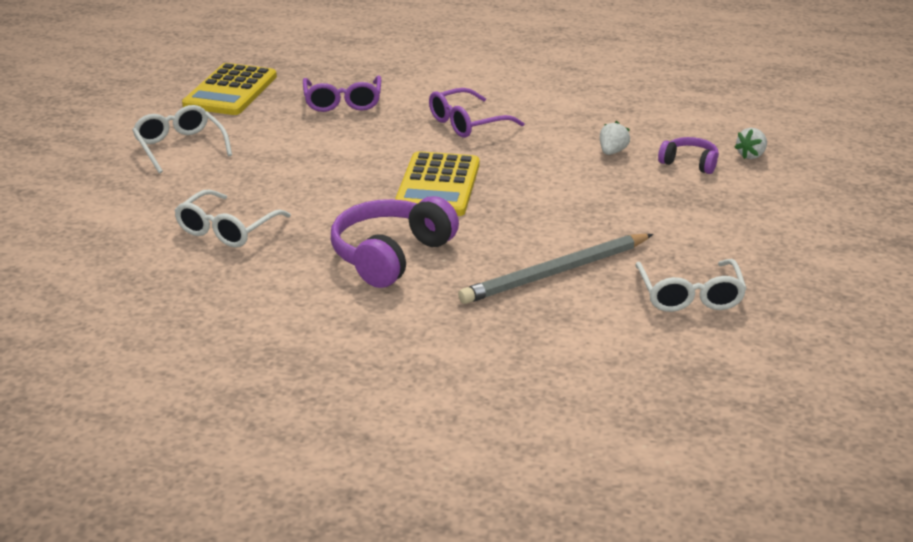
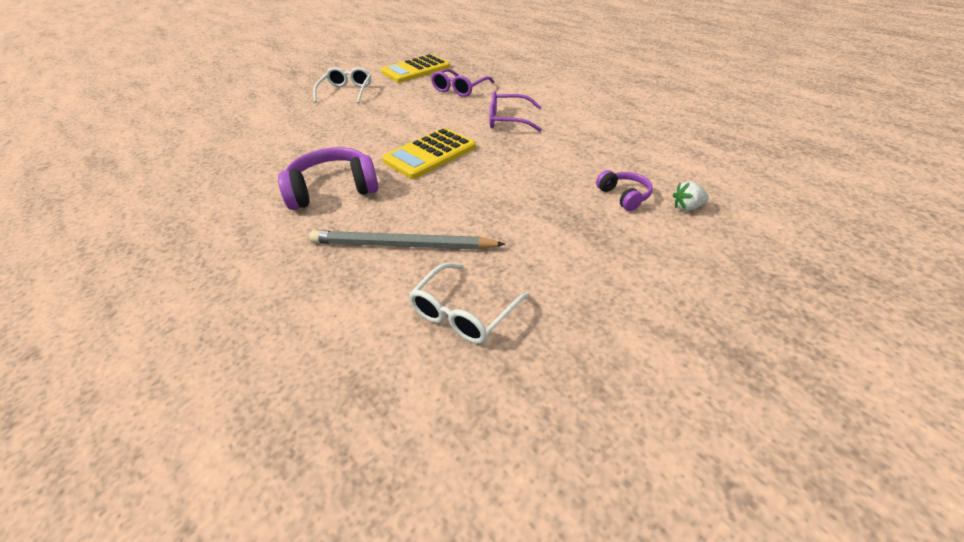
camera: 40 degrees right, 10 degrees up
(227, 230) = (289, 143): white glasses -> none
(612, 152) = (576, 168): white strawberry -> none

